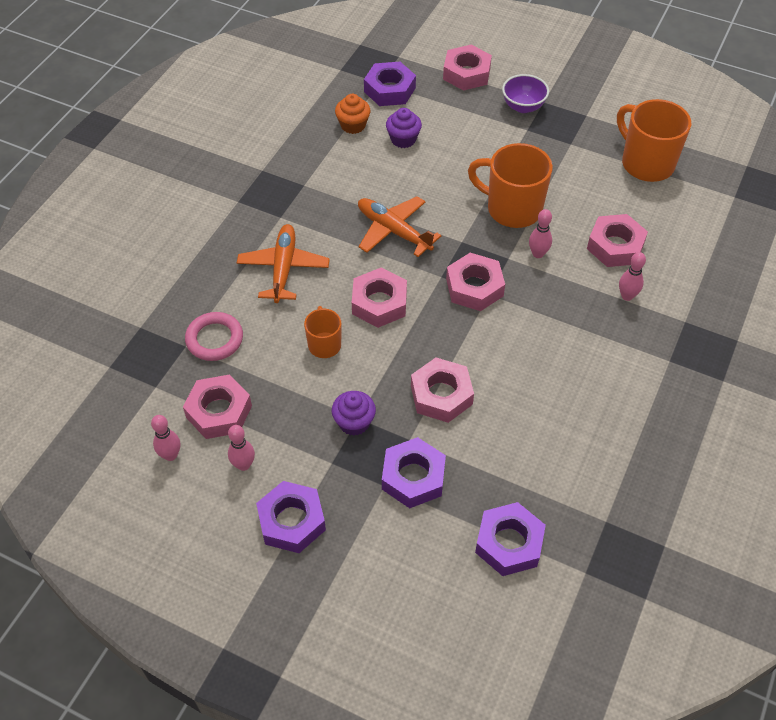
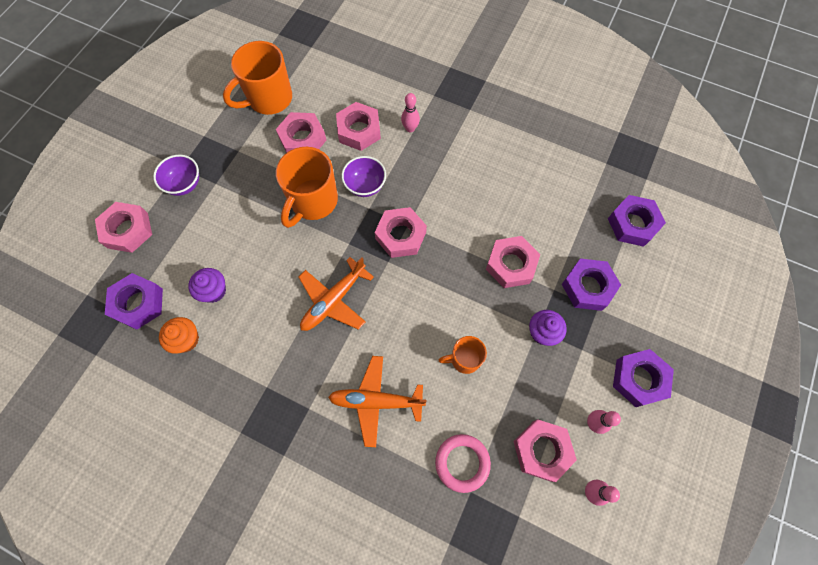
camera: 90 degrees left, 15 degrees up
(379, 303) = (418, 313): pink nut -> pink nut (302, 139)
(538, 254) = (365, 186): pink bowling pin -> purple bowl

